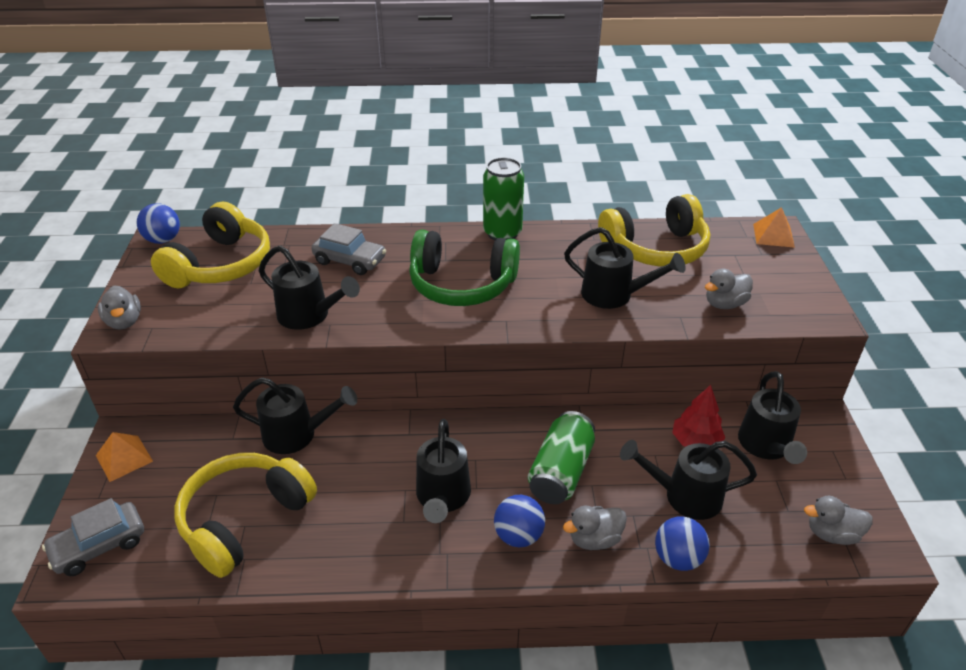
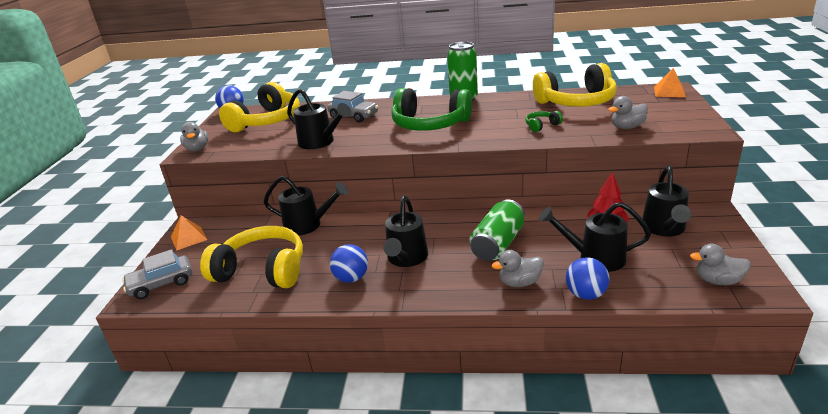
camera: 10 degrees right, 10 degrees down
(244, 520) = (262, 270): yellow headphones -> yellow headphones turned 60 degrees clockwise
(518, 536) = (460, 280): blue ball -> blue ball (351, 278)
(614, 295) = (541, 126): black watering can -> green headphones

